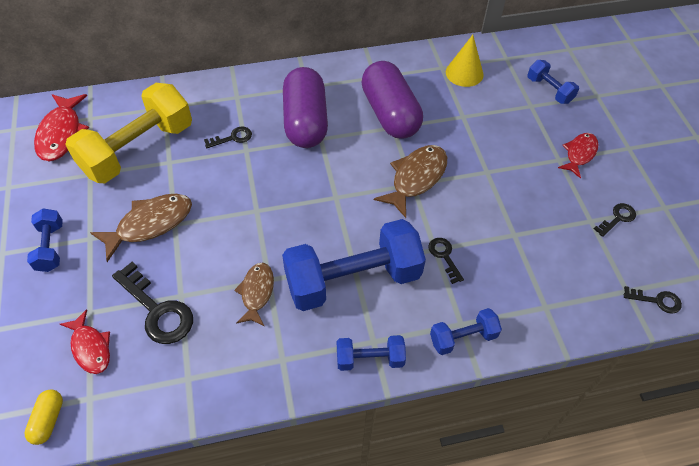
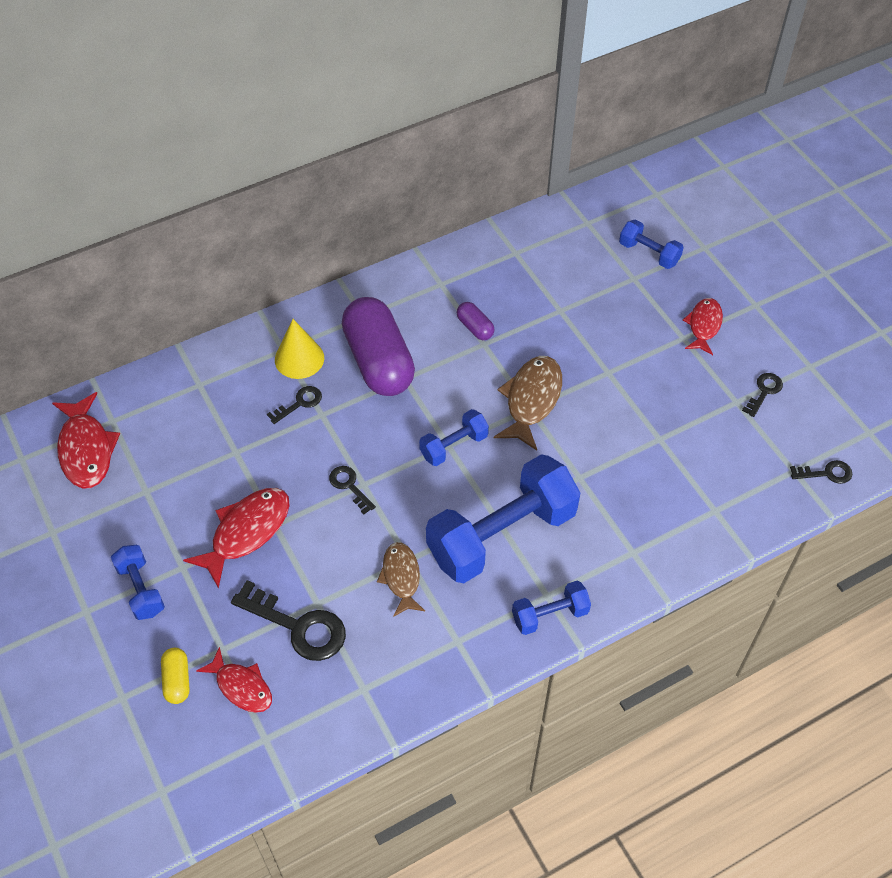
camera: 15 degrees left, 0 degrees up
(48, 420) = (231, 773): yellow capsule -> yellow capsule (177, 680)
(138, 149) = (191, 446): yellow dumbbell -> none
(150, 224) = (246, 532): brown fish -> red fish
(390, 114) = (475, 327): purple capsule -> purple capsule, size x0.43
(444, 256) = (592, 483): black key -> black key (349, 486)
(463, 337) = (639, 566): blue dumbbell -> blue dumbbell (454, 446)
(464, 73) = (544, 254): yellow cone -> yellow cone (299, 358)

